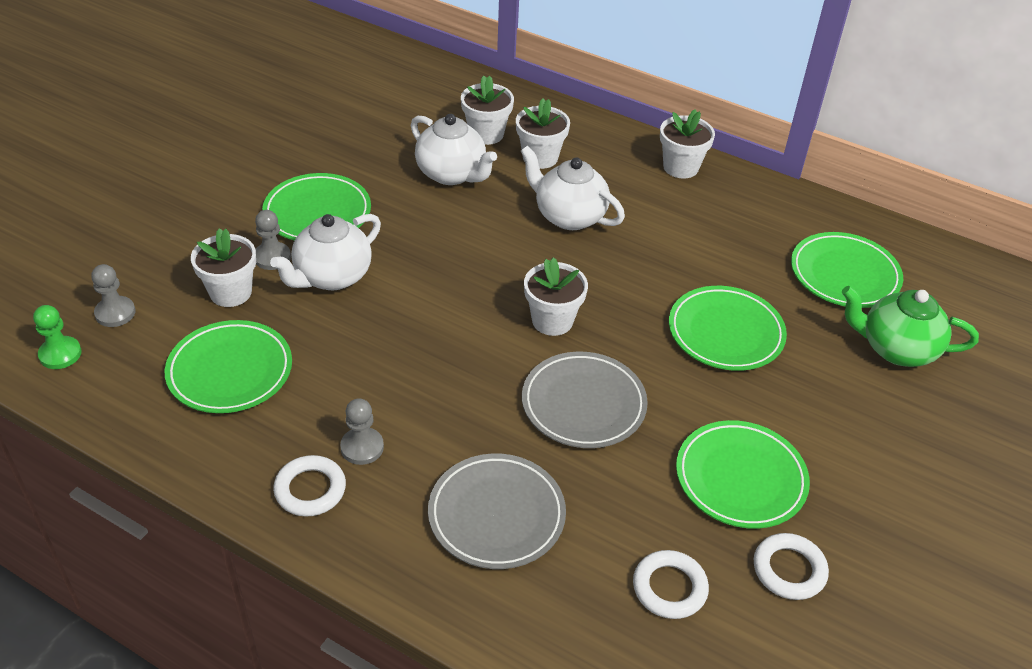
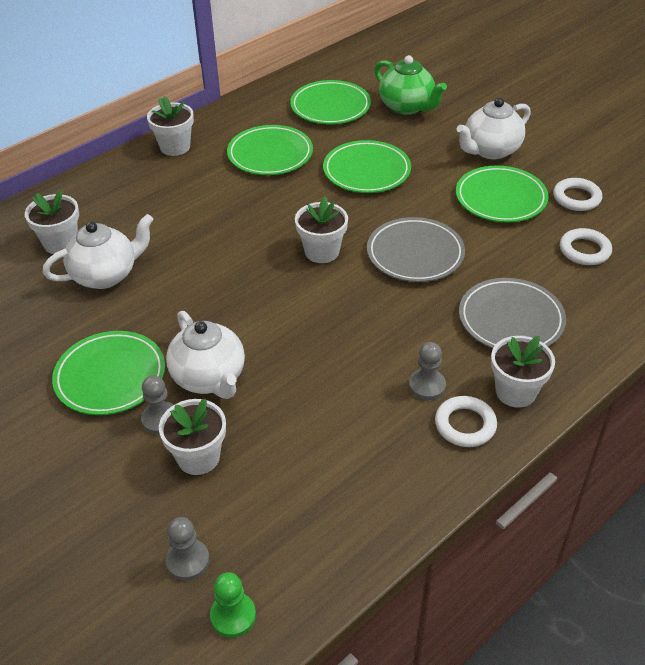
camera: 70 degrees left, 0 degrees up
(230, 371) = (309, 467): green plate -> green plate (270, 154)
(540, 157) = (116, 217): white flower pot -> white flower pot (515, 392)
(569, 216) = (202, 217): white teapot -> white teapot (490, 150)
(896, 349) = (407, 107): green teapot -> green teapot turned 75 degrees counterclockwise

